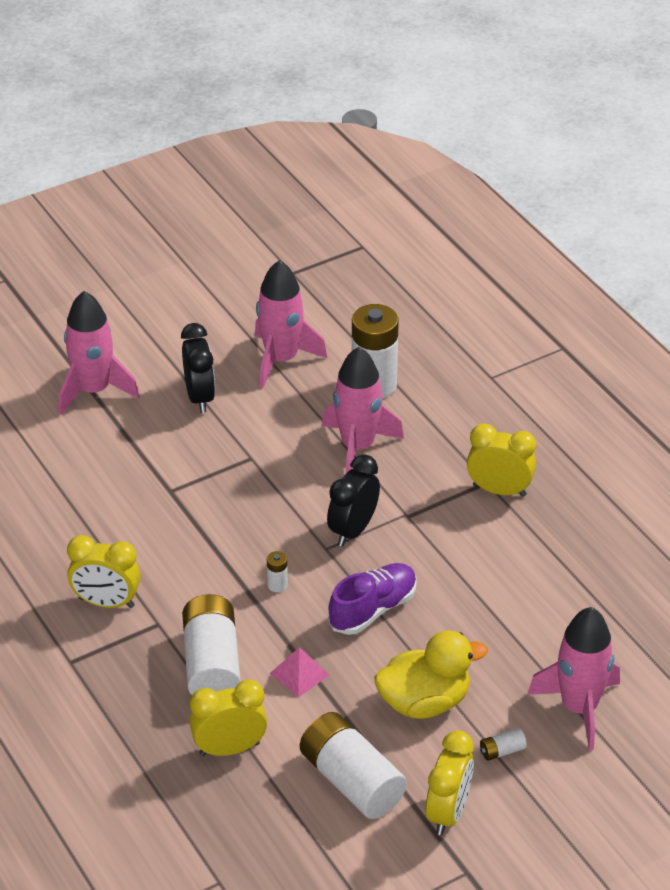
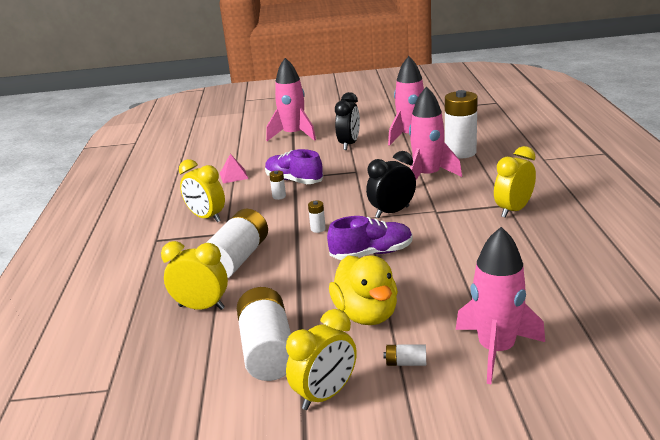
camera: 30 degrees right, 15 degrees down
(174, 498) = (294, 180): none -> purple shoe
(178, 536) = (279, 196): none -> white battery
(299, 674) = (289, 277): pink pyramid -> pink pyramid (233, 176)
(424, 702) = (366, 314): yellow duck -> yellow duck turned 60 degrees clockwise
(499, 490) = (513, 210): yellow clock -> yellow clock turned 90 degrees counterclockwise

